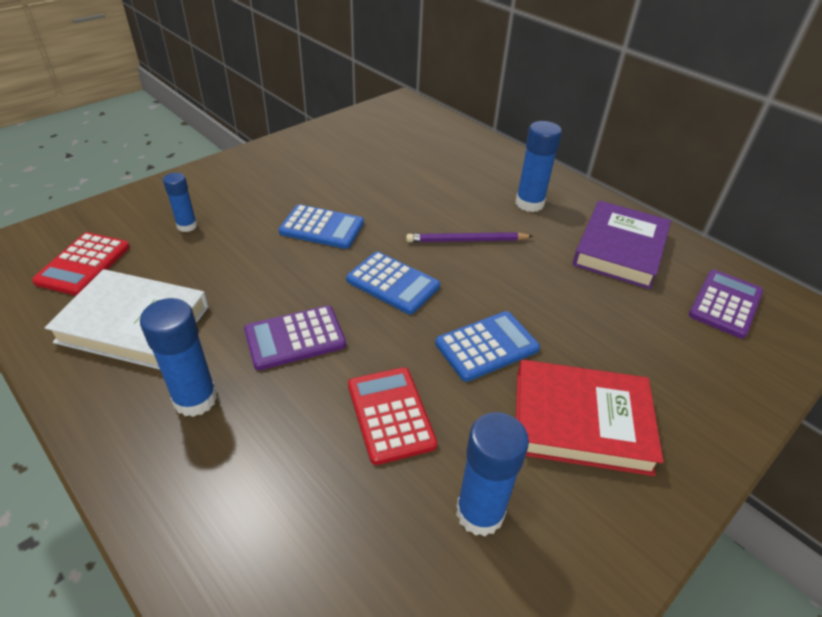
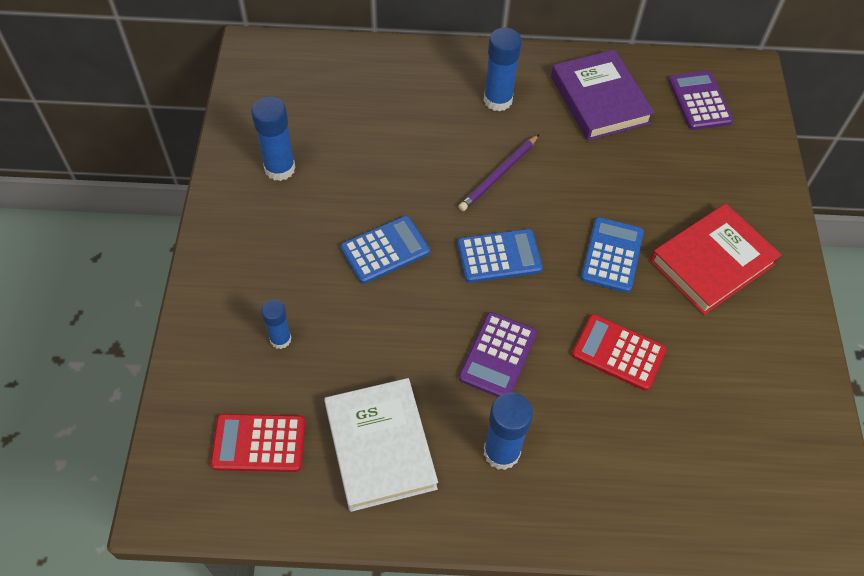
camera: 45 degrees left, 15 degrees up
(83, 264) = (259, 443): red calculator -> red calculator turned 120 degrees clockwise
(134, 324) = (380, 447): white book -> white book turned 75 degrees counterclockwise
(480, 513) = (725, 365): blue glue stick -> blue glue stick (279, 168)

